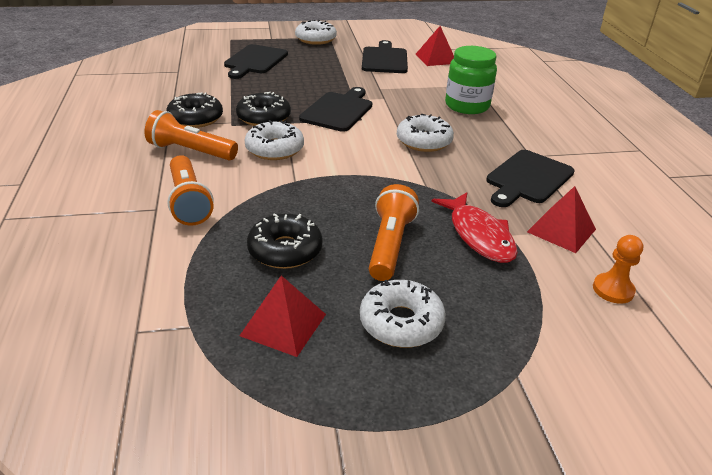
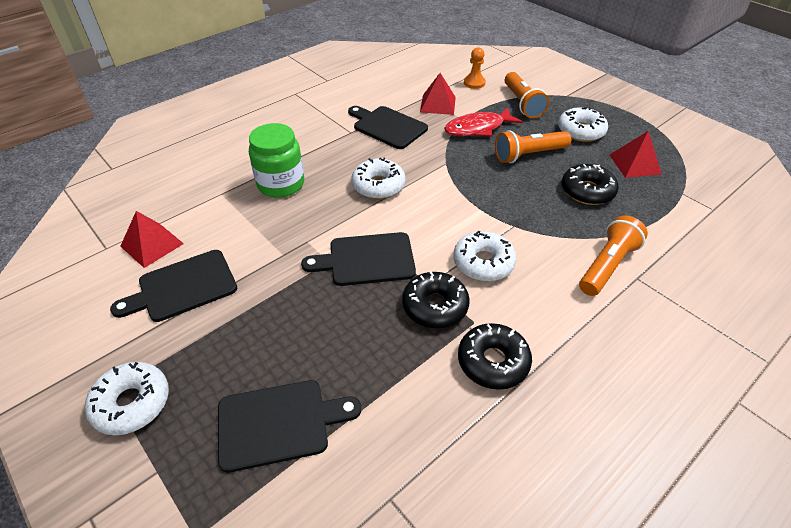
camera: 120 degrees left, 10 degrees up
(191, 151) = (550, 316): orange flashlight -> orange flashlight (522, 103)
(479, 235) = (478, 128): red fish -> red fish turned 150 degrees counterclockwise
(527, 178) = (387, 126): black cutting board -> black cutting board turned 150 degrees counterclockwise

